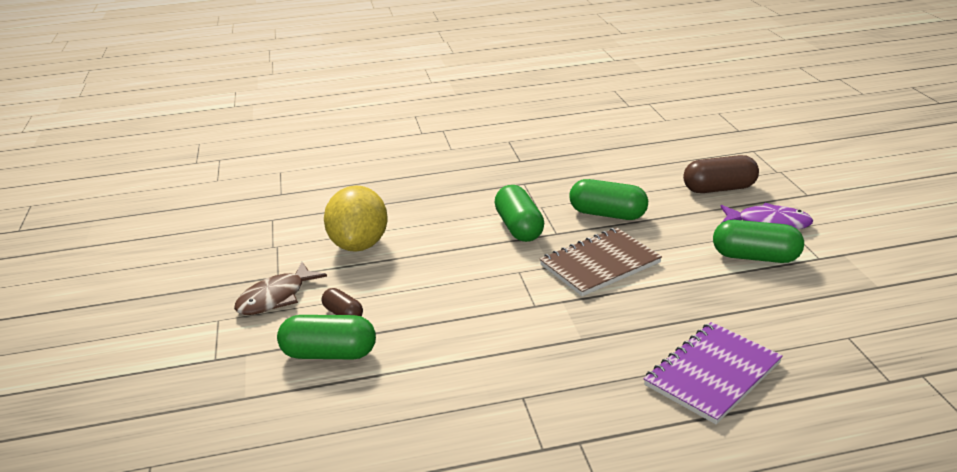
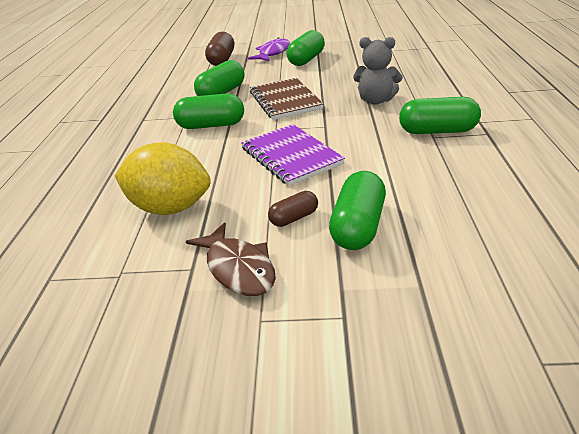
camera: 75 degrees left, 5 degrees up
(539, 400) = (437, 131): none -> green capsule
(623, 338) = (376, 100): none -> grey teddy bear
(712, 374) = (417, 81): purple notebook -> purple notebook (291, 156)

